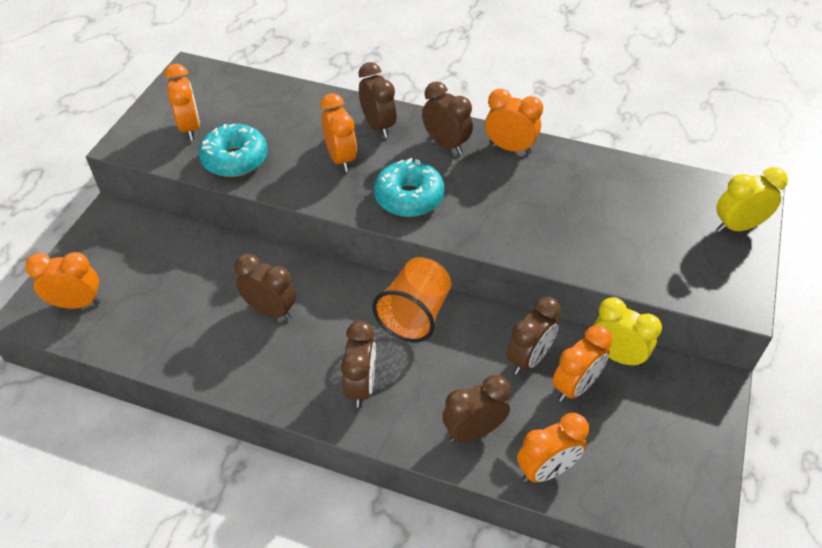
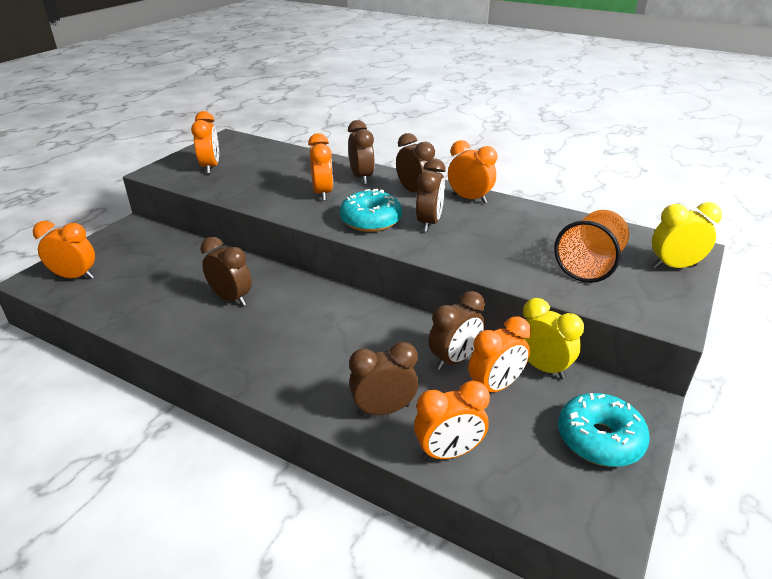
camera: 10 degrees right, 15 degrees down
(235, 159) = (236, 187): turquoise donut -> turquoise donut (599, 439)
(361, 386) = (288, 361): brown clock -> brown clock (429, 223)
(415, 315) = (357, 315): orange cup -> orange cup (589, 266)

